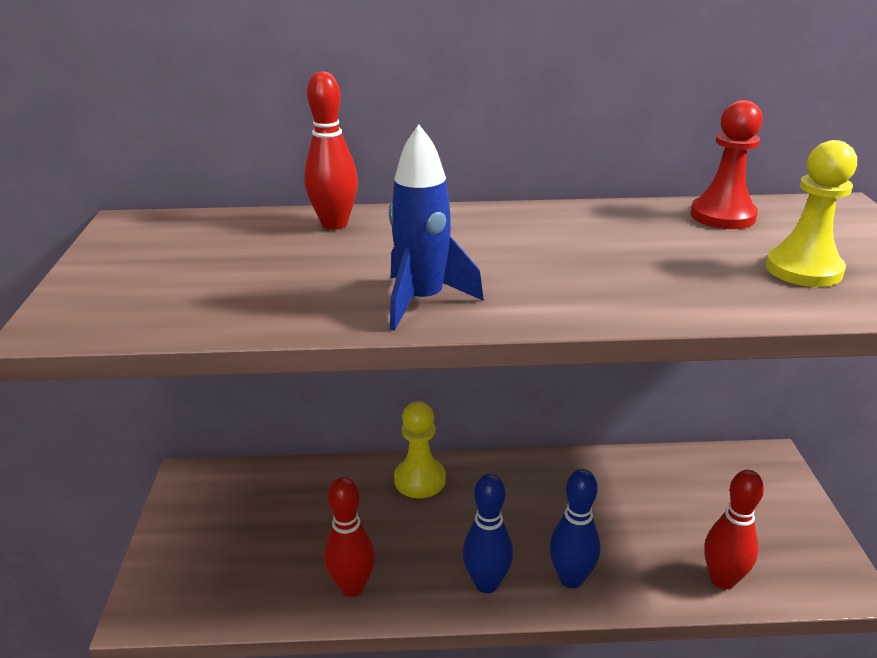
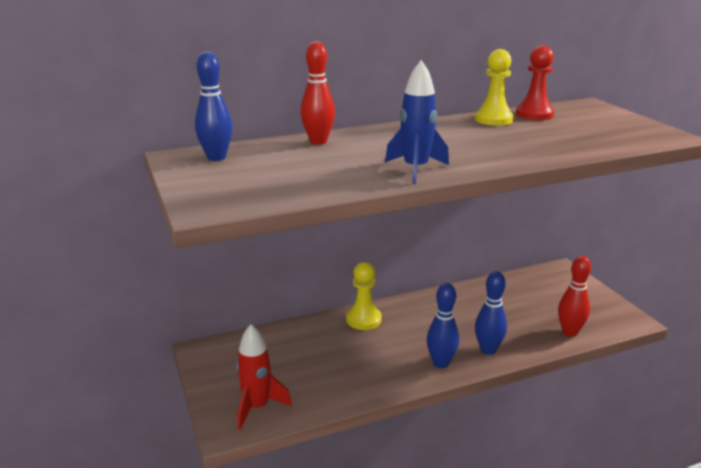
camera: 20 degrees left, 5 degrees down
(171, 233) = (216, 157): none -> blue bowling pin
(199, 587) = (257, 407): none -> red rocket
(352, 587) = (360, 383): red bowling pin -> none
(803, 269) = (595, 132): yellow pawn -> yellow pawn (493, 119)

